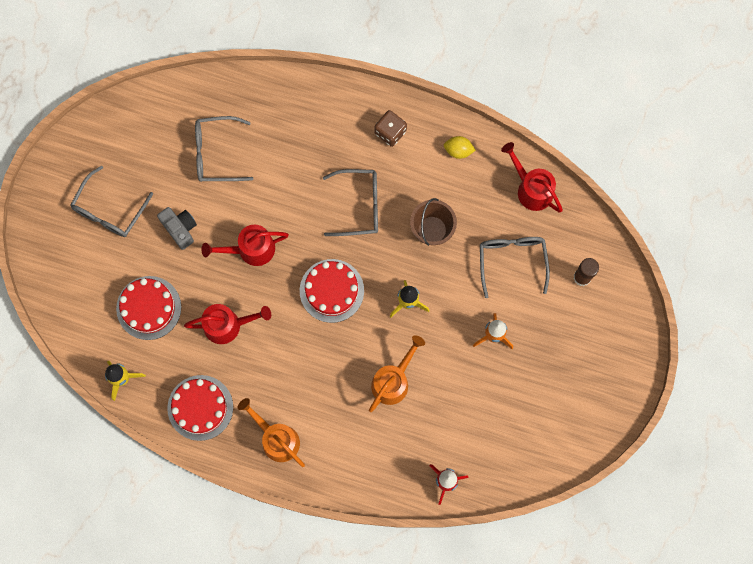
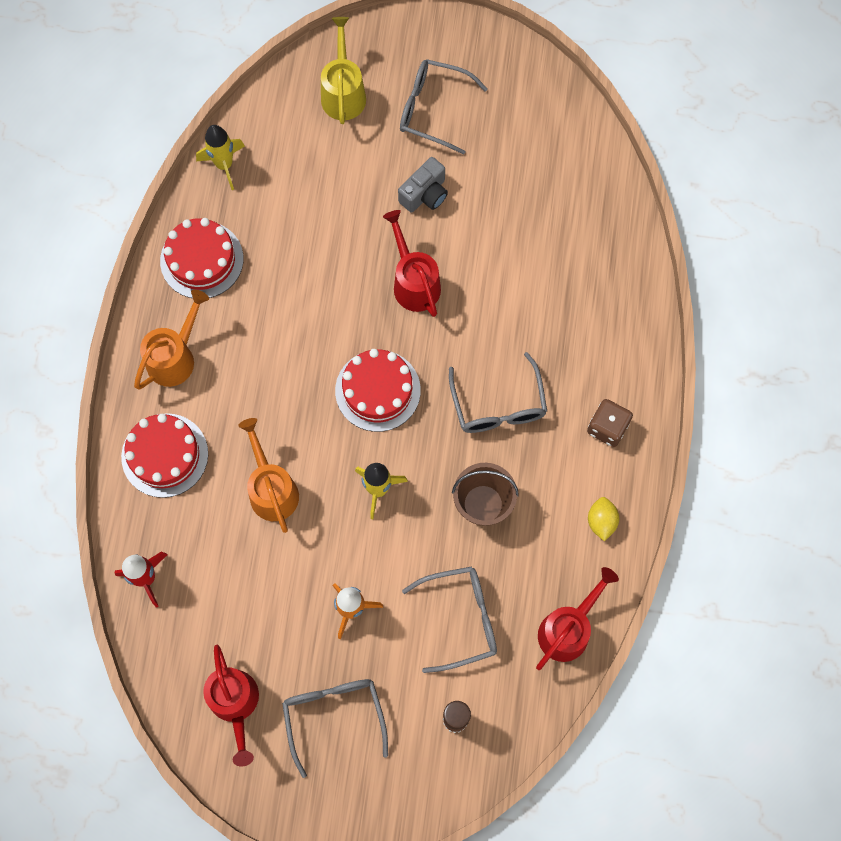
camera: 80 degrees right, 5 degrees down
(79, 276) = (343, 92): none -> yellow watering can
(148, 308) = (318, 177): red cake -> red cake (165, 455)
(216, 153) = (532, 218): grey glasses -> grey glasses (334, 716)
(228, 325) = (311, 273): red watering can -> red watering can (235, 704)
(393, 380) = (271, 488): orange watering can -> orange watering can turned 135 degrees counterclockwise

